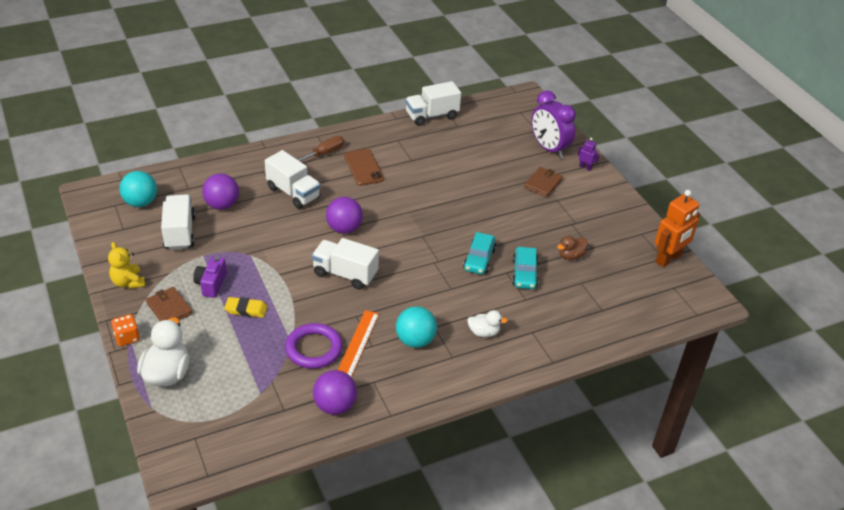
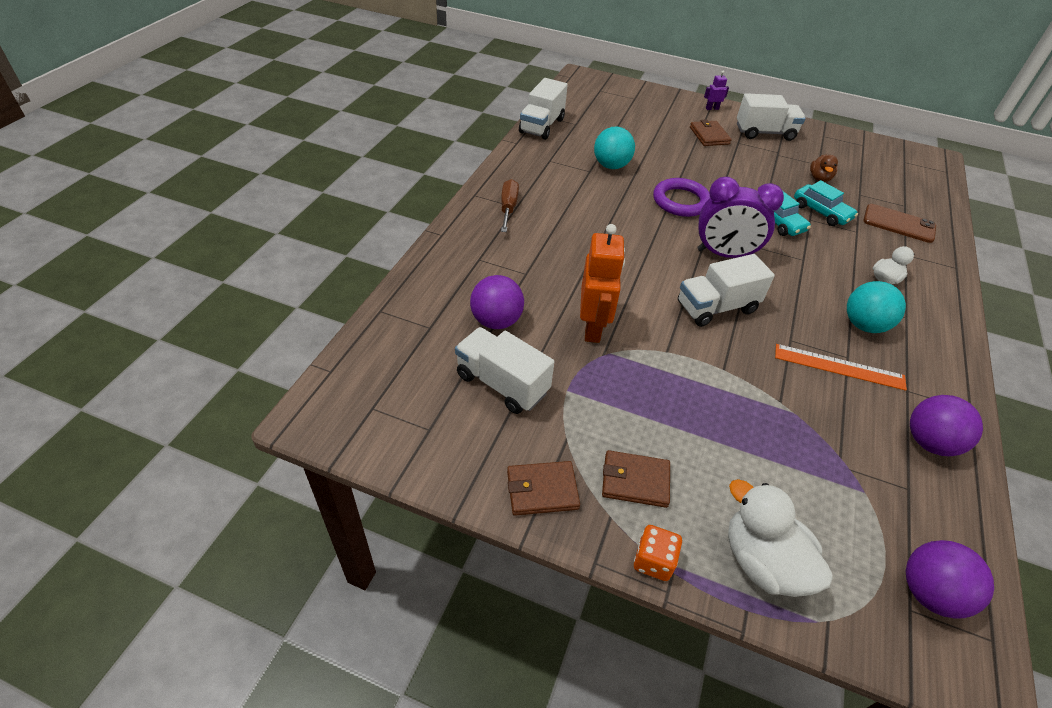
camera: 45 degrees left, 5 degrees up
(128, 282) = (542, 490): yellow teddy bear -> brown wallet
(141, 203) = (401, 382): turquoise ball -> turquoise ball (611, 166)
(211, 284) = (628, 415): purple camera -> none
(246, 309) = (703, 414): yellow eraser -> none
(293, 193) = (543, 262): white truck -> white truck (764, 133)
(314, 349) = (819, 401): purple ring -> purple ring (681, 201)
(344, 229) = (643, 266): purple ball -> purple ball (929, 592)
(357, 345) = (839, 367): orange ruler -> orange ruler turned 45 degrees counterclockwise
(363, 167) = (563, 200): brown phone -> brown phone (898, 224)
(549, 148) = (666, 107): purple clock -> purple clock (724, 254)
(668, 259) = (867, 144): orange robot -> orange robot (593, 327)

